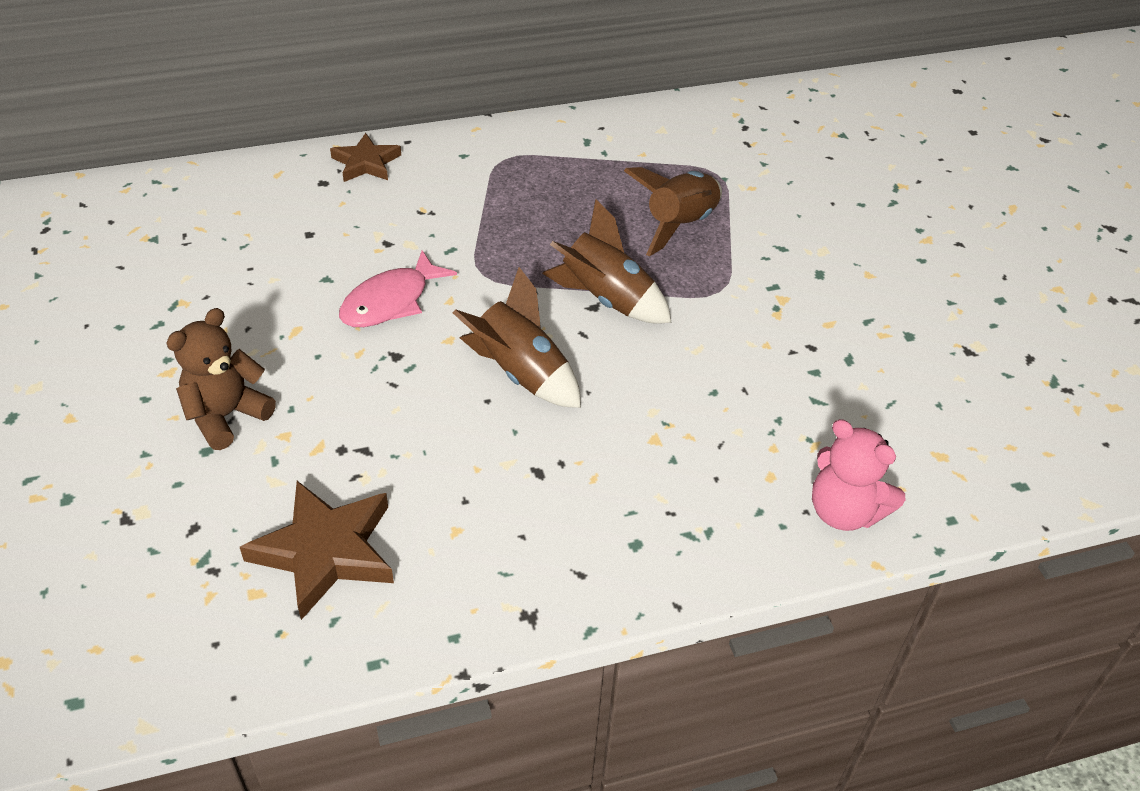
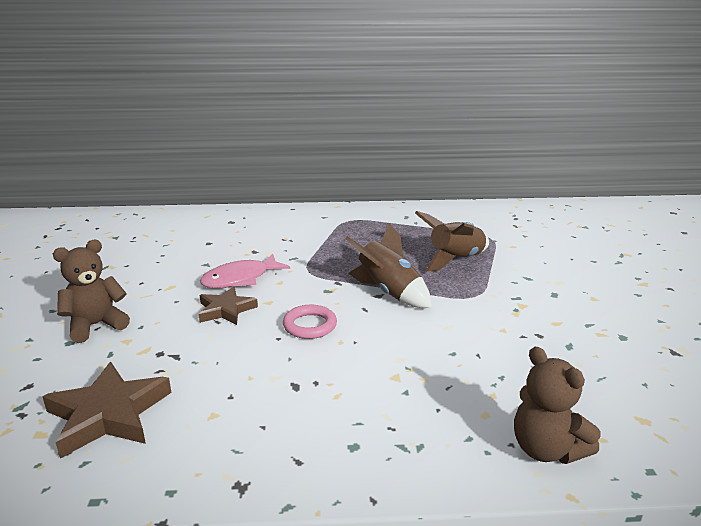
camera: 15 degrees right, 20 degrees down
(366, 163) = (262, 215): brown star -> brown star (226, 310)
(521, 373) = (310, 325): brown rocket -> pink ring
(844, 511) = (546, 449): pink teddy bear -> brown teddy bear

